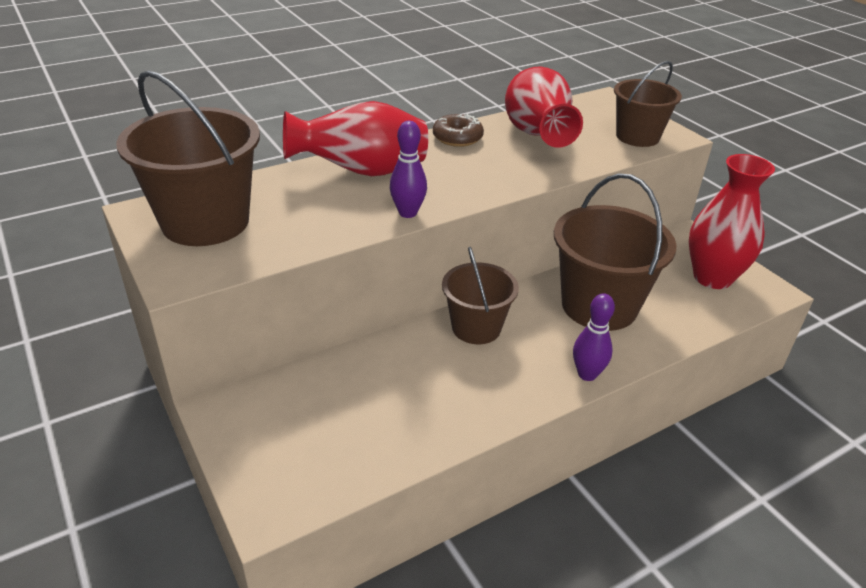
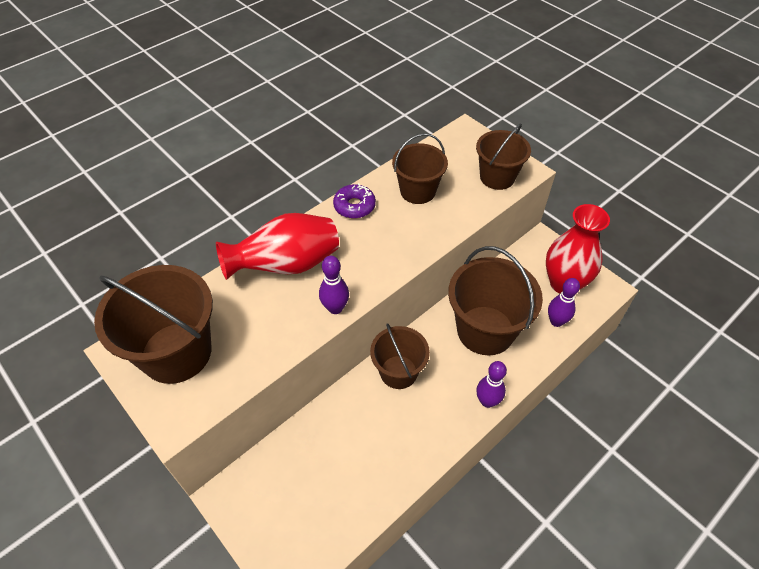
camera: 10 degrees left, 15 degrees up
(457, 138) = (354, 206): brown donut -> purple donut
(537, 135) = (417, 191): red vase -> brown bucket
(696, 311) = (556, 321): none -> purple bowling pin

